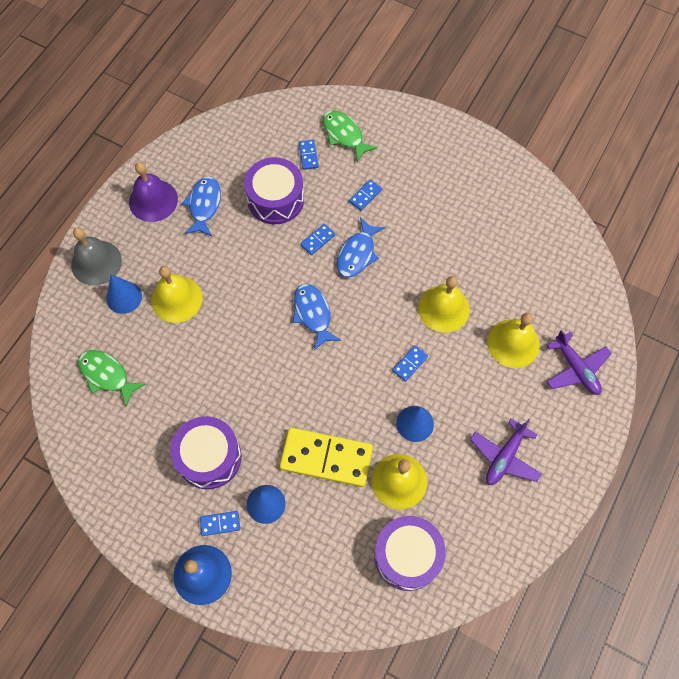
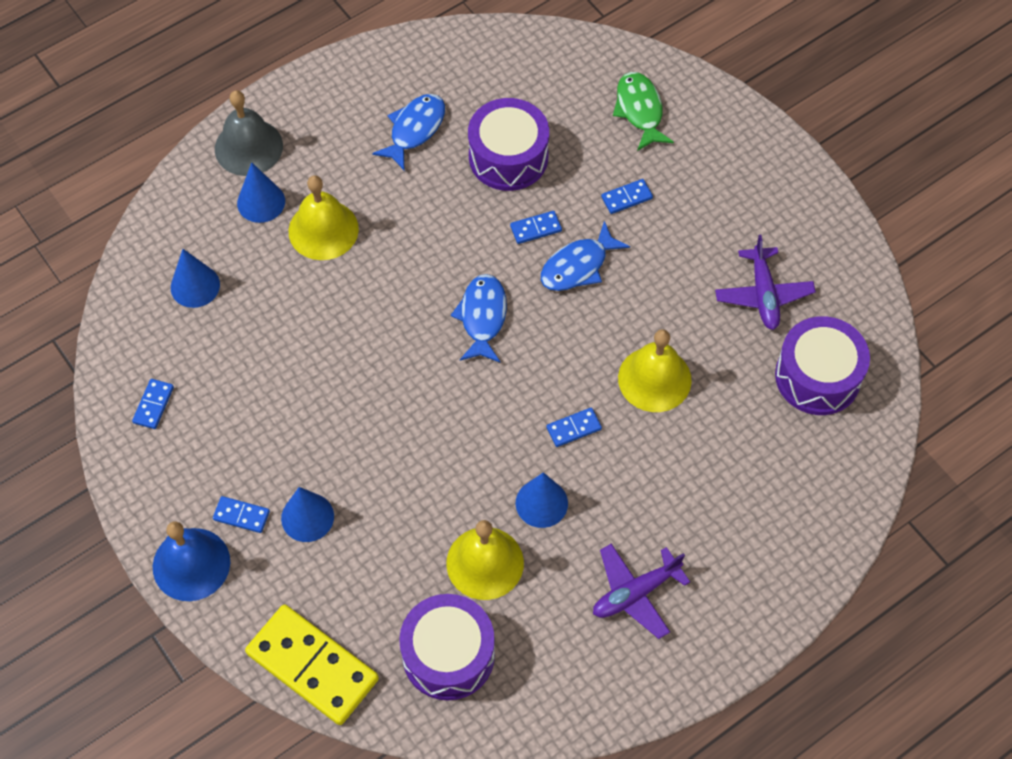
camera: 25 degrees right, 5 degrees down
(107, 375) = (195, 286): green fish -> blue cone
(153, 200) = (355, 99): purple bell -> none
(209, 457) = (267, 433): purple drum -> purple drum (817, 376)
(308, 155) = (579, 118): blue domino -> blue domino (153, 405)
(326, 458) = (408, 496): yellow domino -> yellow domino (312, 666)
(513, 343) = (723, 460): yellow bell -> none
(576, 368) = (790, 526): purple plane -> purple plane (763, 294)

